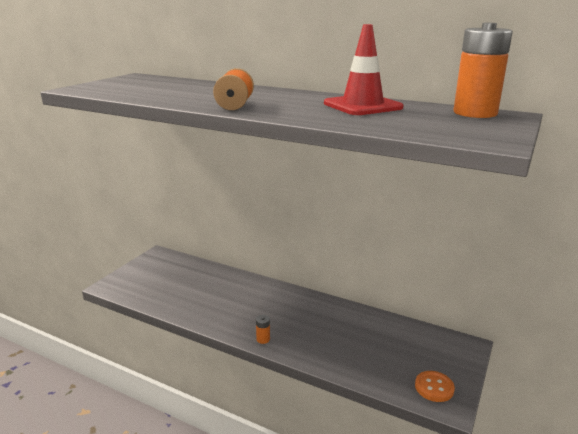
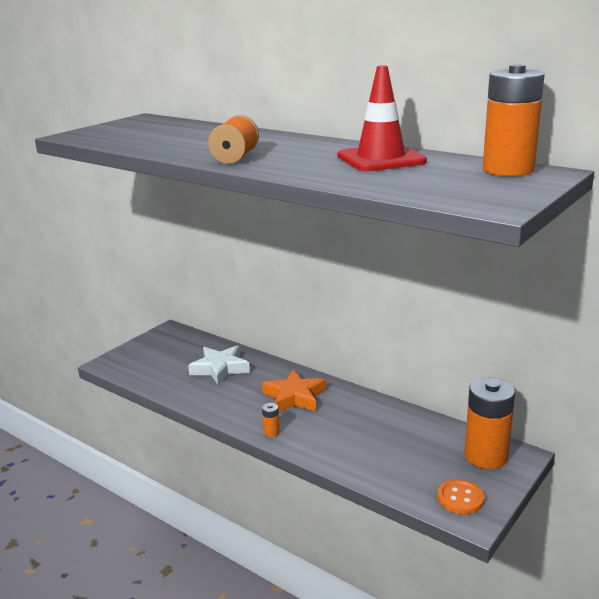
camera: 10 degrees right, 0 degrees up
(207, 285) = (220, 368): none -> white star
(275, 306) = (294, 397): none -> orange star
(442, 348) = (486, 456): none -> orange battery

